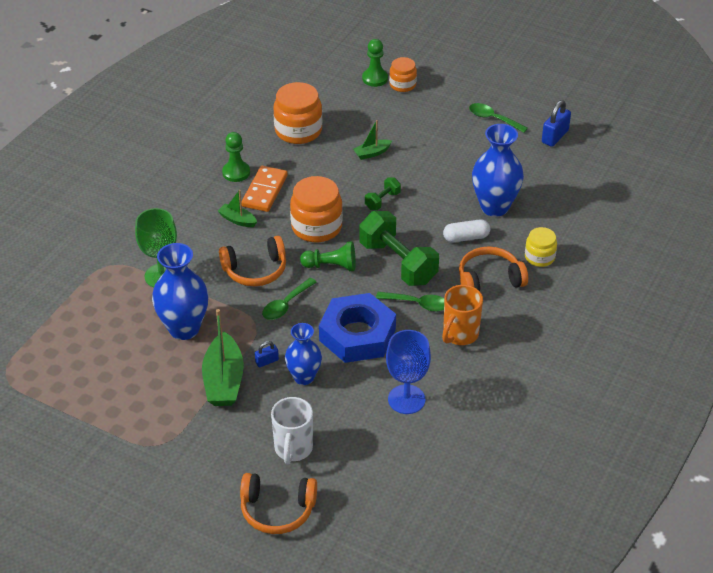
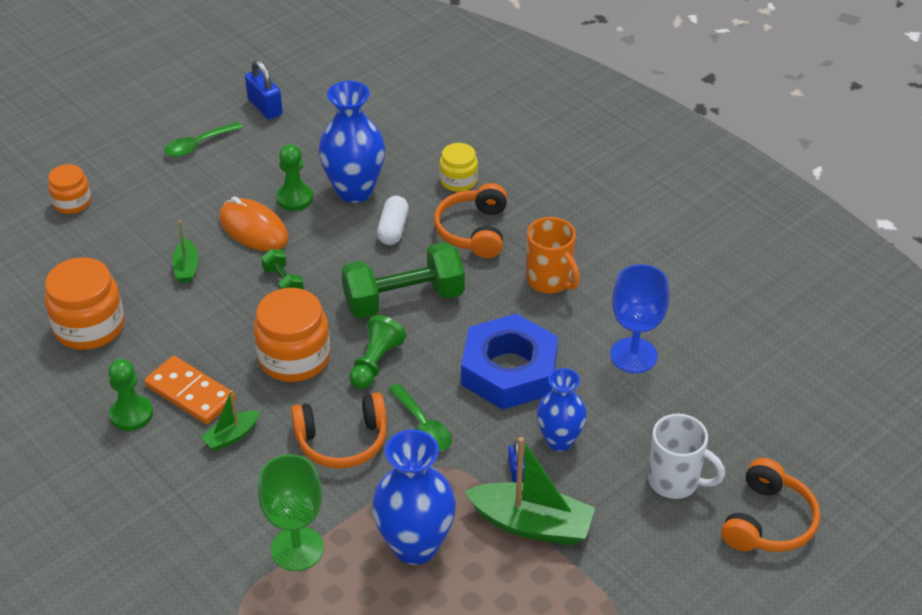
camera: 70 degrees left, 0 degrees up
(255, 270) = (342, 441): orange headphones -> orange headphones turned 75 degrees clockwise
(375, 78) = (38, 224): green pawn -> green pawn (294, 198)
(417, 304) = (483, 302): green spoon -> none
(425, 171) = (253, 229): none -> orange mouse

